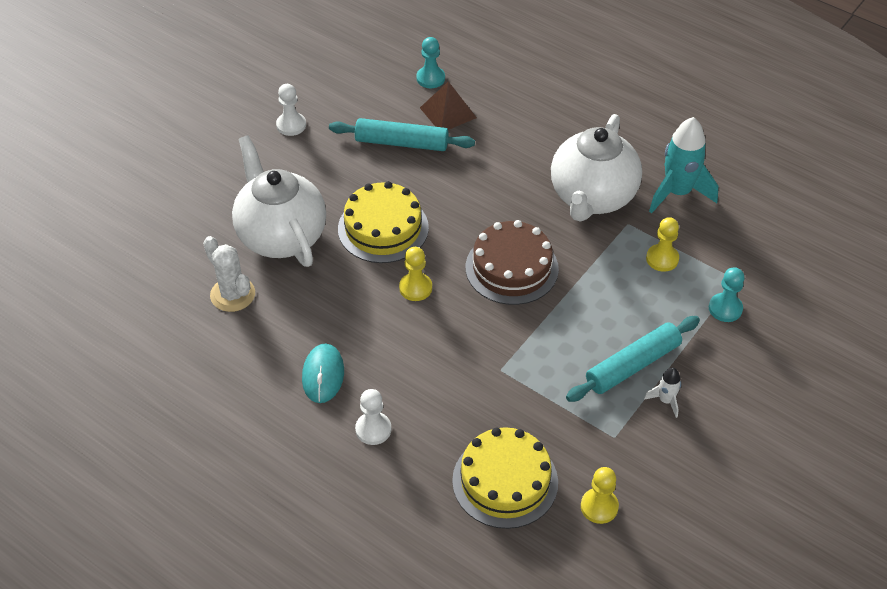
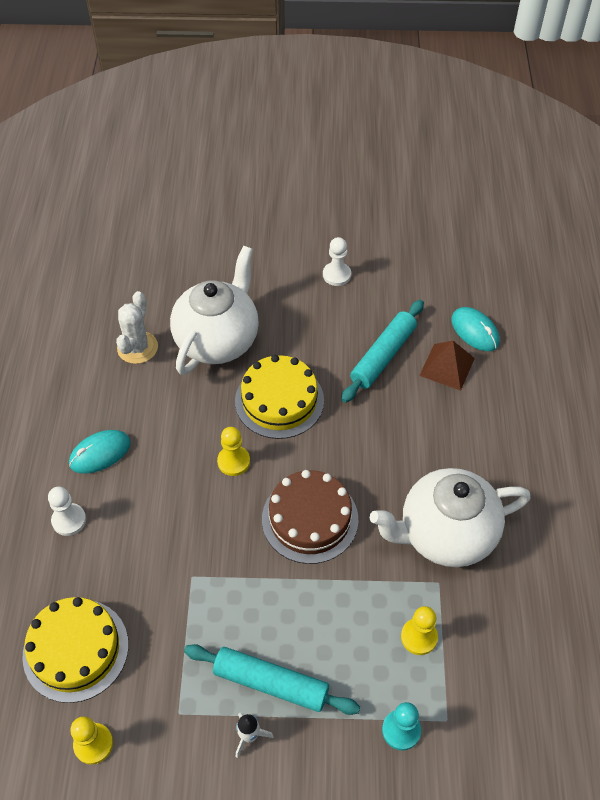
camera: 55 degrees right, 5 degrees up
(401, 143) = (383, 356): turquoise rolling pin -> turquoise rolling pin turned 60 degrees clockwise
(430, 78) = (475, 331): turquoise pawn -> turquoise mouse
(677, 193) = (514, 604): turquoise rocket -> none

